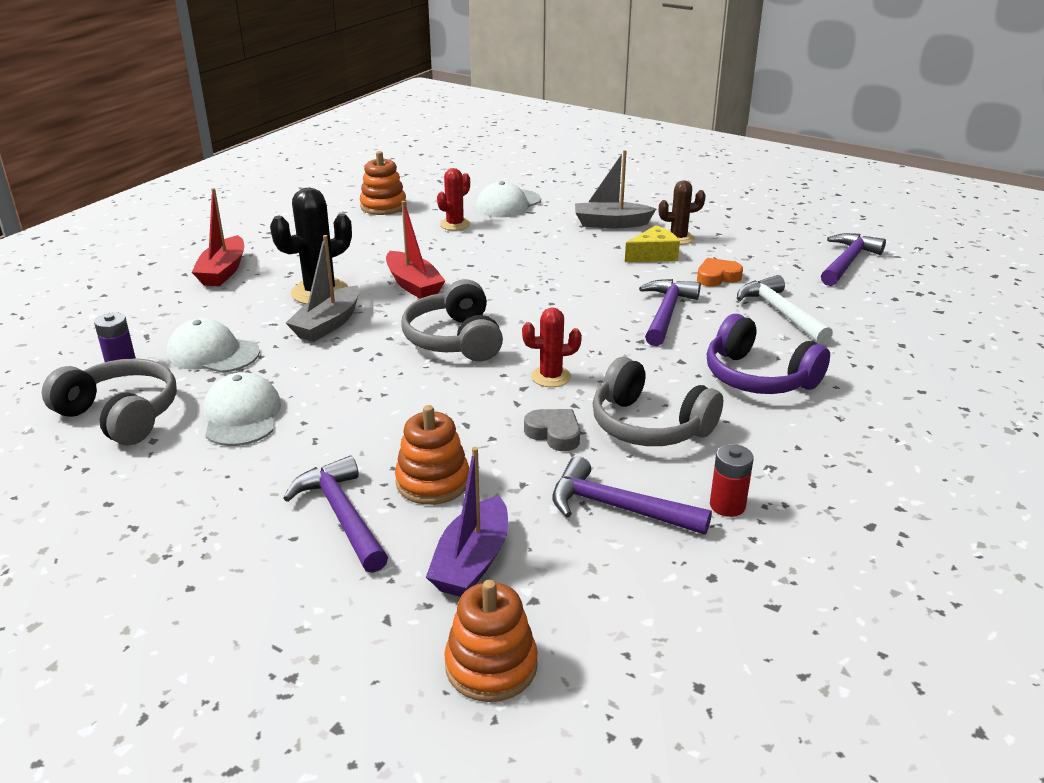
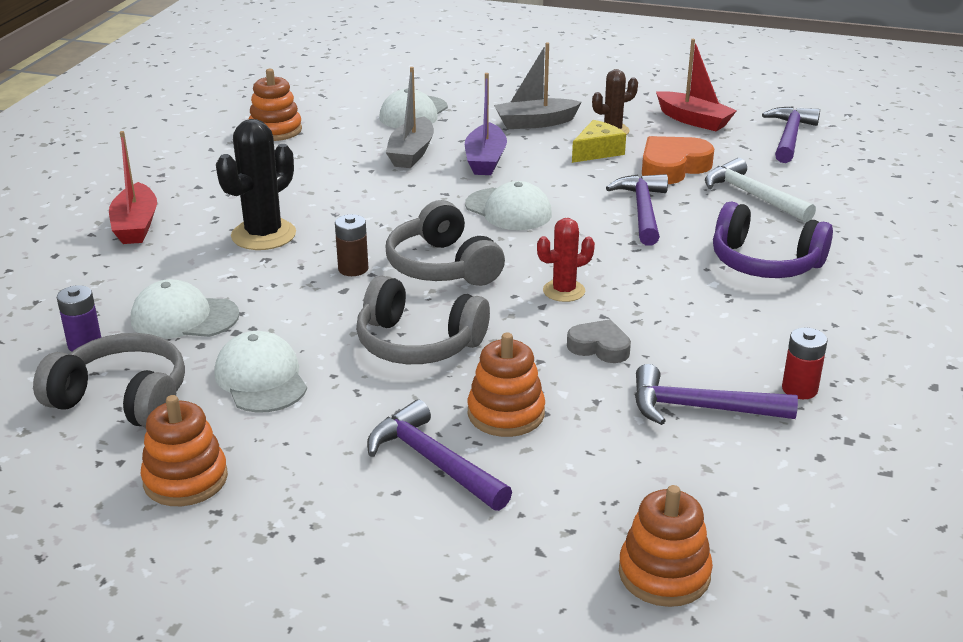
camera: 15 degrees left, 0 degrees up
(126, 494) = (185, 479): none -> orange stacking toy
(328, 324) = (294, 269): grey boat -> grey boat (411, 153)
(376, 331) = (353, 269): none -> brown battery
(413, 285) = (363, 214): red boat -> red boat (693, 120)
(455, 224) = (368, 142): red cactus -> none
(472, 562) = (590, 483): purple boat -> purple boat (485, 160)
(542, 297) = (508, 210): none -> white cap
(649, 425) = (687, 325): grey headphones -> grey headphones (418, 343)
(717, 277) = (673, 167): orange heart -> orange heart, size x1.61

